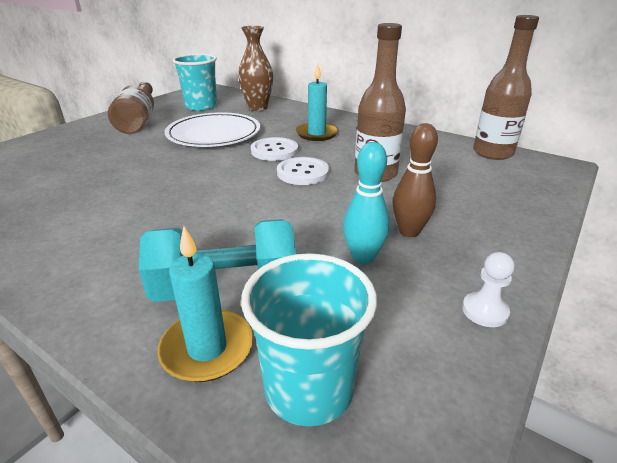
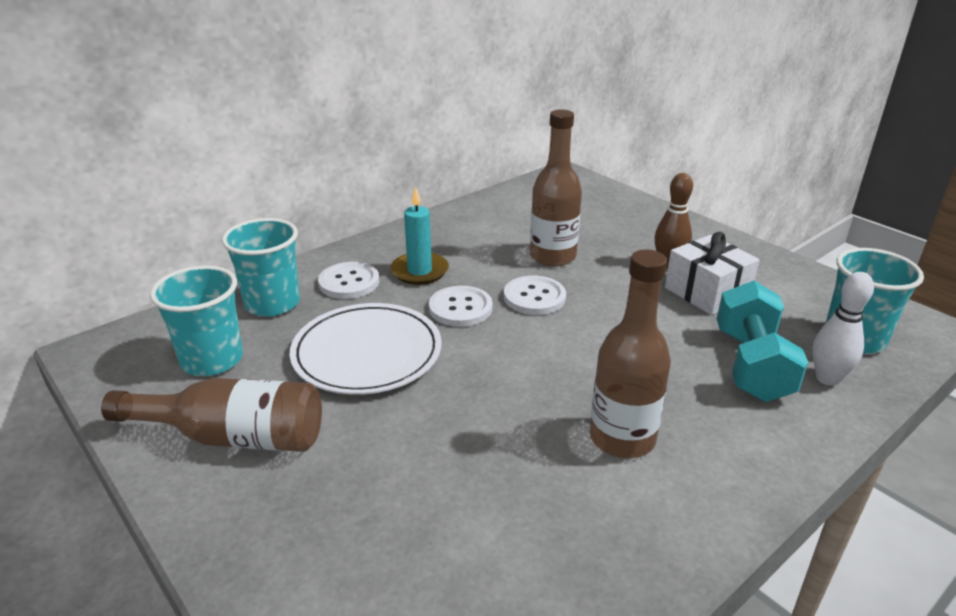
camera: 75 degrees left, 0 degrees up
(207, 348) = (827, 378): turquoise candle -> white bowling pin
(257, 108) = (272, 303): brown vase -> turquoise cup
(290, 119) = (349, 282): none -> white button
(363, 257) = (707, 292): turquoise bowling pin -> white gift
(484, 311) = (769, 261): white pawn -> none
(492, 153) = (527, 191): brown bottle -> brown bottle (622, 438)

